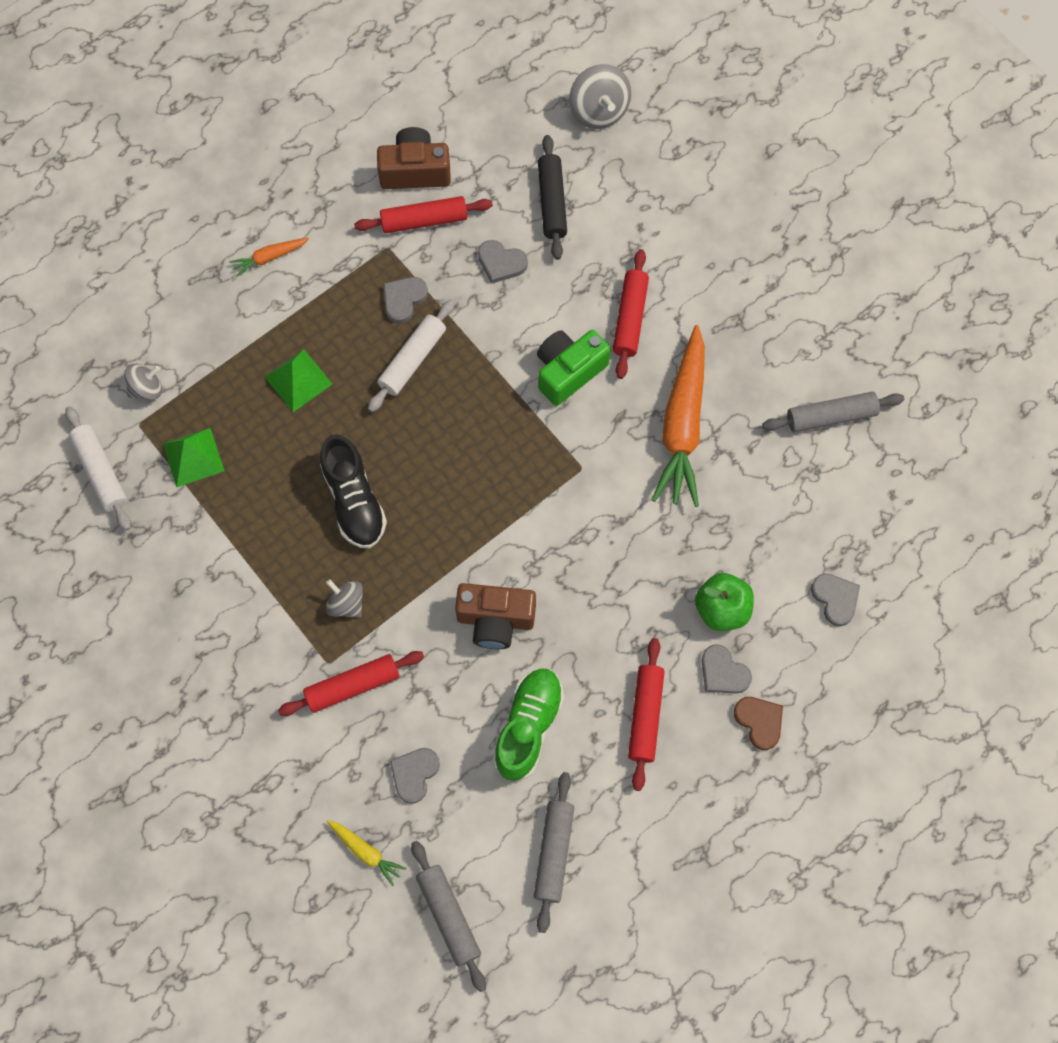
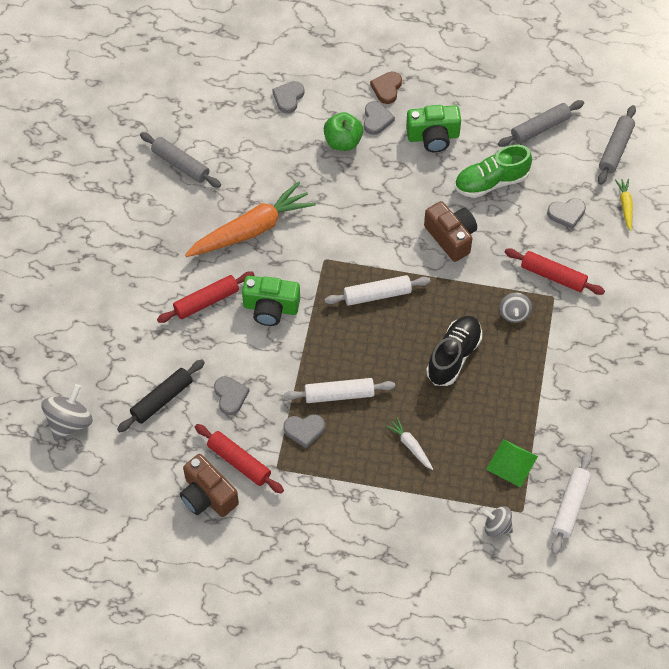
camera: 130 degrees left, 10 degrees down
(269, 258) = (346, 531): orange carrot -> none
(298, 380) = (410, 446): green pyramid -> white carrot
(492, 485) = (377, 295): none -> white rolling pin
(645, 716) = (433, 137): red rolling pin -> green camera

